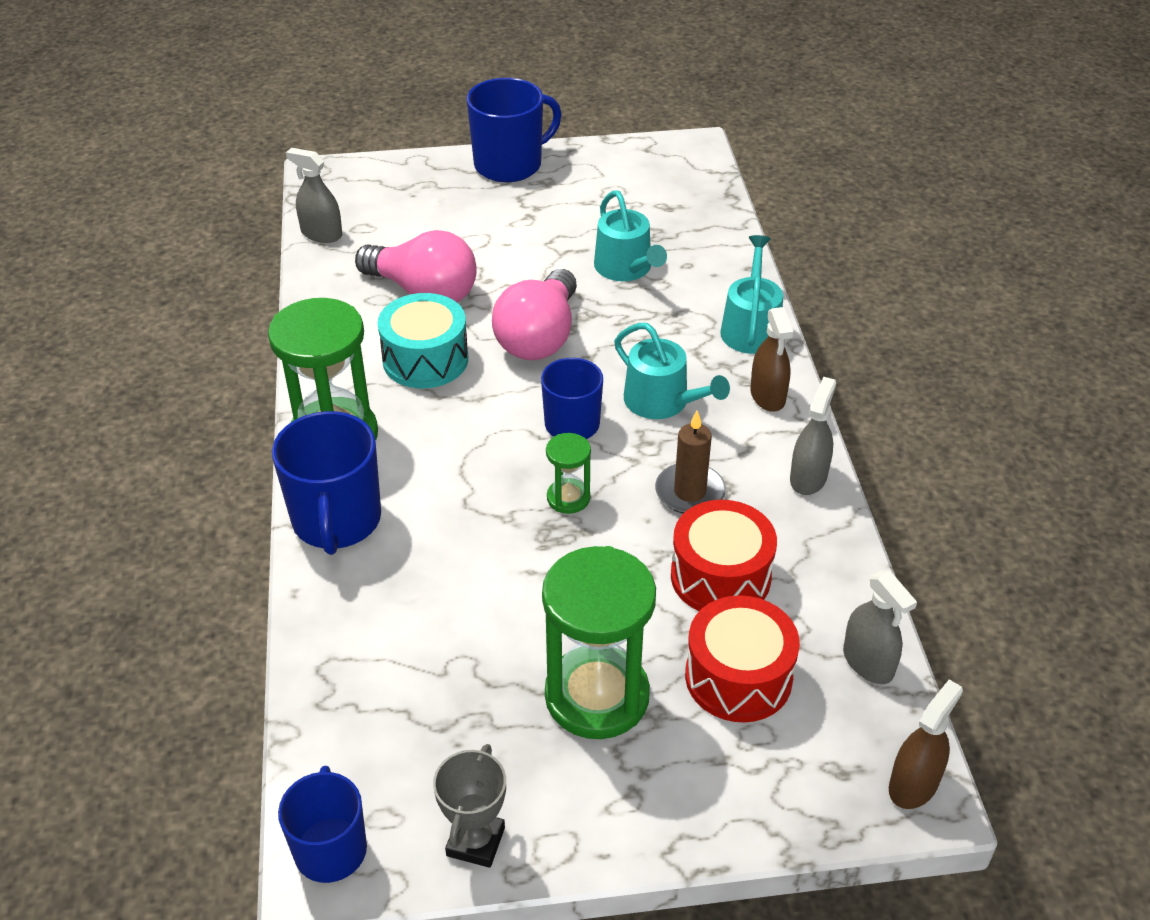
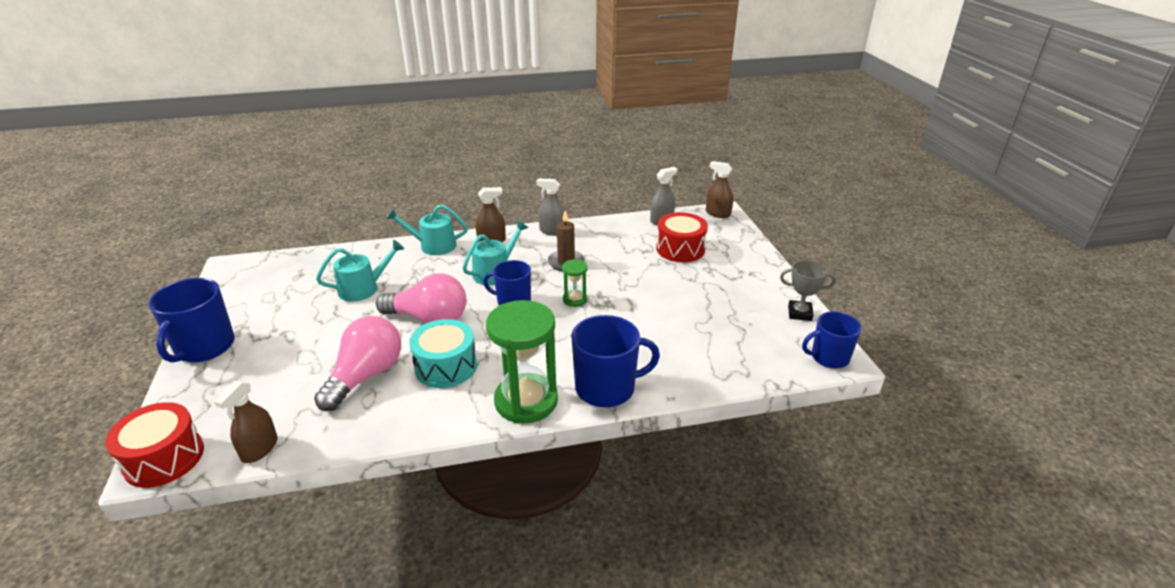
camera: 95 degrees left, 10 degrees down
(321, 234) = (259, 449): grey spray bottle -> brown spray bottle
(509, 164) = (204, 347): blue mug -> blue mug turned 135 degrees counterclockwise
(597, 696) = (705, 285): green hourglass -> none
(720, 576) = (622, 254): red drum -> red drum (164, 458)

